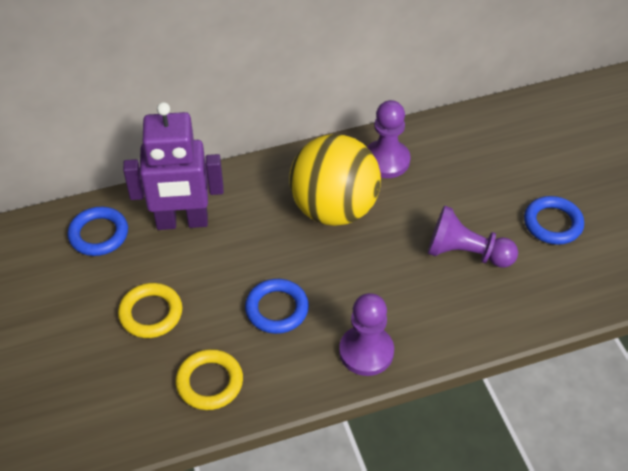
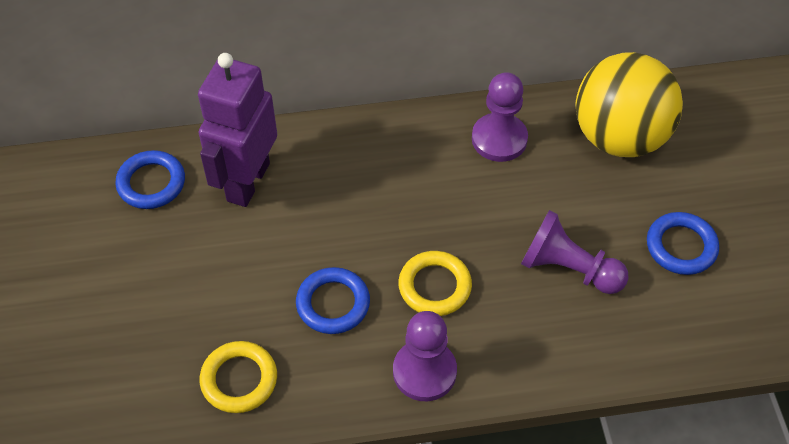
camera: 10 degrees right, 5 degrees up
(151, 313) = (190, 287): yellow ring -> yellow ring (434, 286)
(182, 222) = (247, 182): purple robot -> purple robot turned 105 degrees clockwise
(334, 209) = (425, 191): yellow ball -> yellow ball (619, 137)

